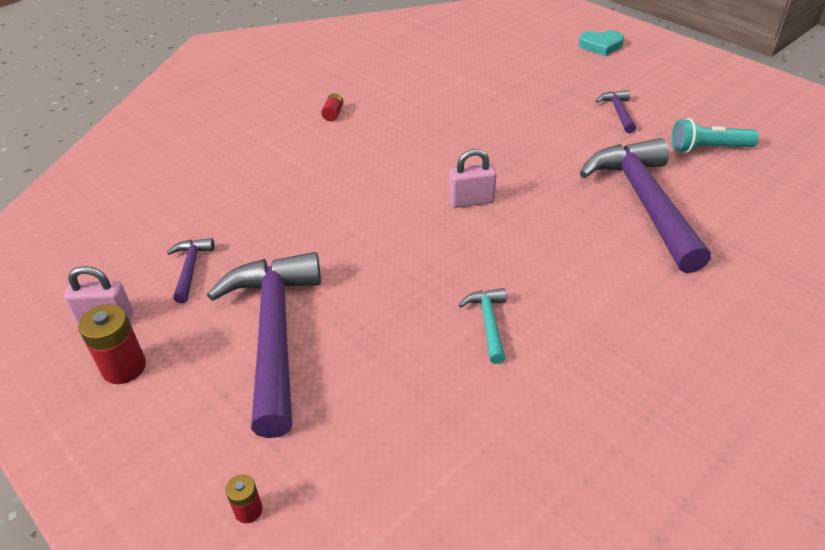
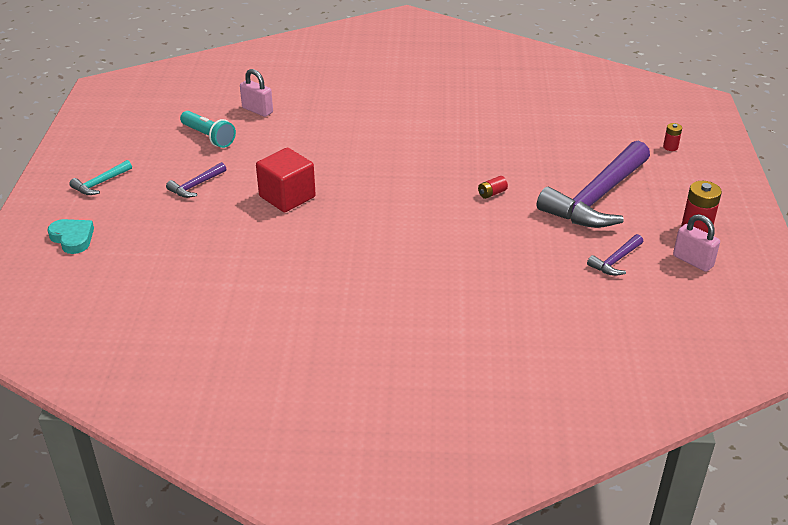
camera: 135 degrees left, 5 degrees down
(333, 114) = (375, 322): red battery -> red battery (492, 193)
(471, 201) = (392, 195): pink padlock -> pink padlock (257, 110)
(488, 323) = (481, 142): turquoise hammer -> turquoise hammer (100, 183)
(543, 146) = (287, 197): none -> red cube
(644, 202) = (305, 138): purple hammer -> none

